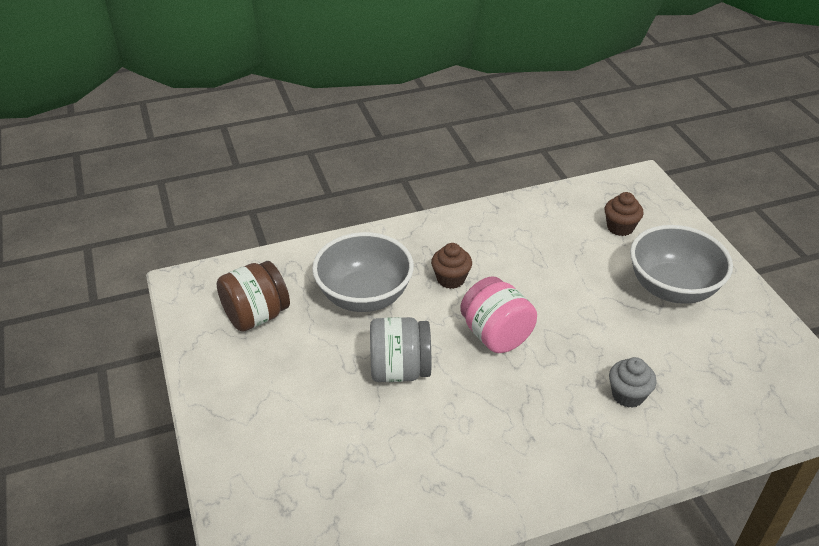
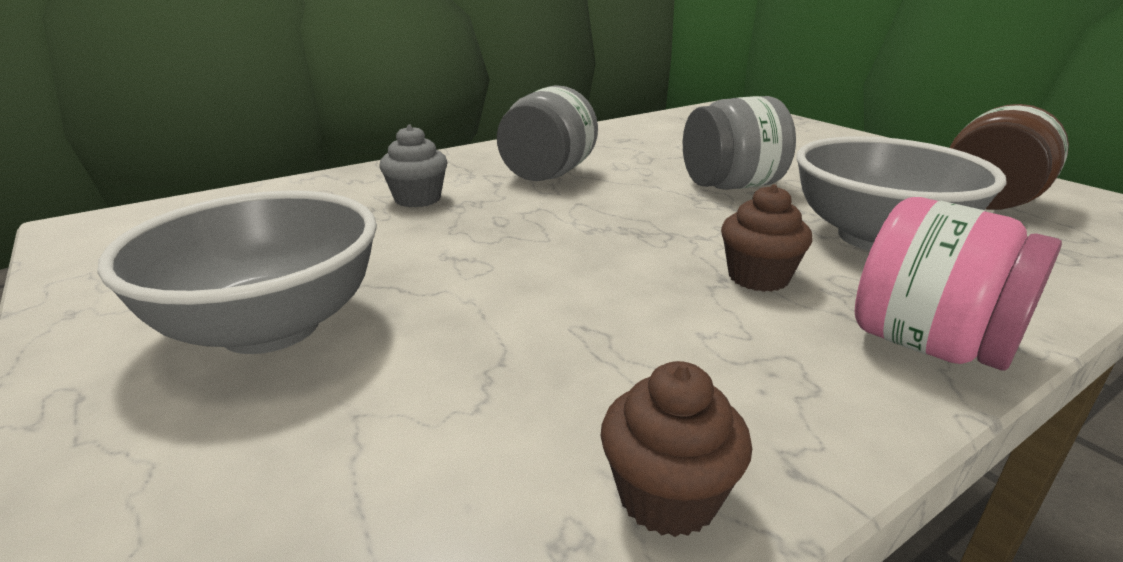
camera: 165 degrees right, 15 degrees down
(496, 335) = (625, 225): pink jar -> pink jar (929, 345)
(529, 417) = (547, 174): none -> grey jar
(620, 227) = (354, 471): brown cupcake -> brown cupcake (668, 496)

